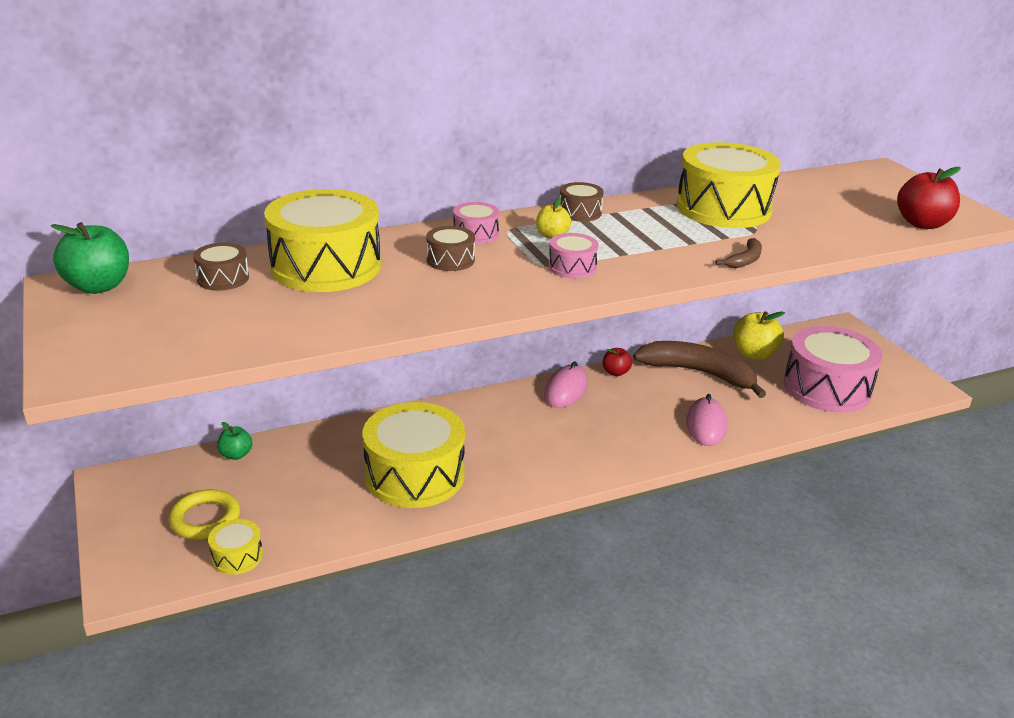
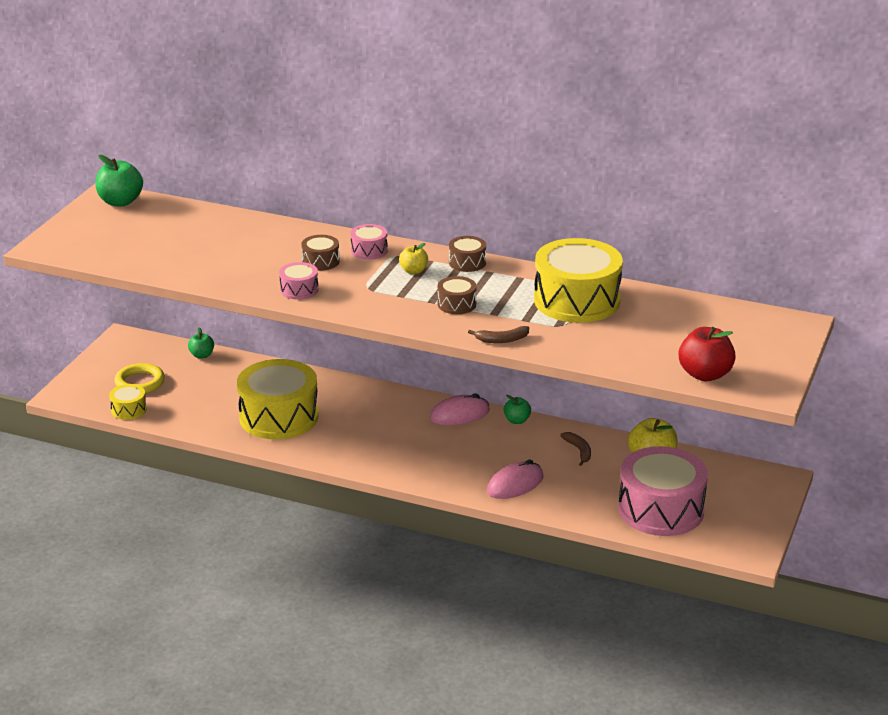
camera: 45 degrees right, 0 degrees up
(223, 278) = (183, 222): brown drum -> brown drum (456, 304)
(326, 266) = (246, 236): yellow drum -> none
(572, 267) = (381, 296): pink drum -> pink drum (299, 290)
(615, 372) = (517, 420): red apple -> green apple
(699, 373) = (579, 451): brown banana -> brown banana, size x0.43

